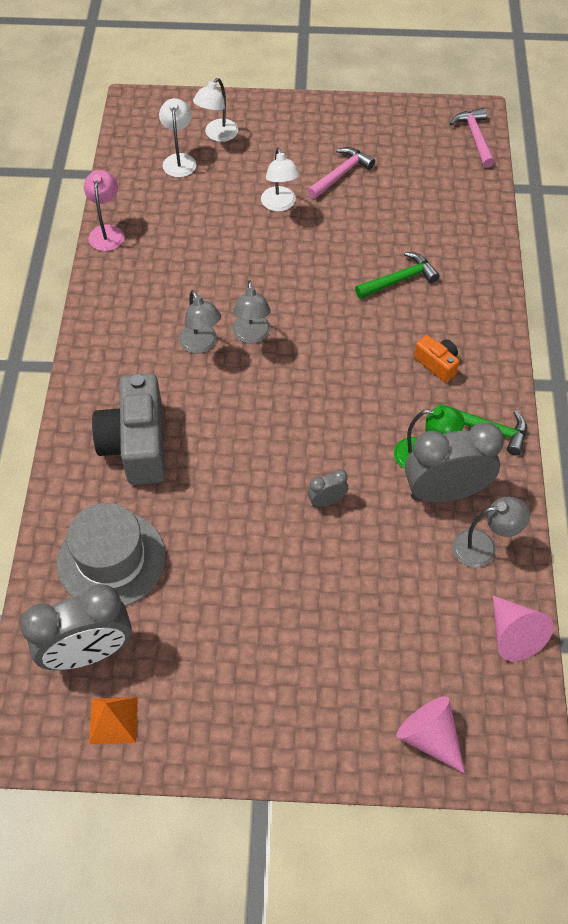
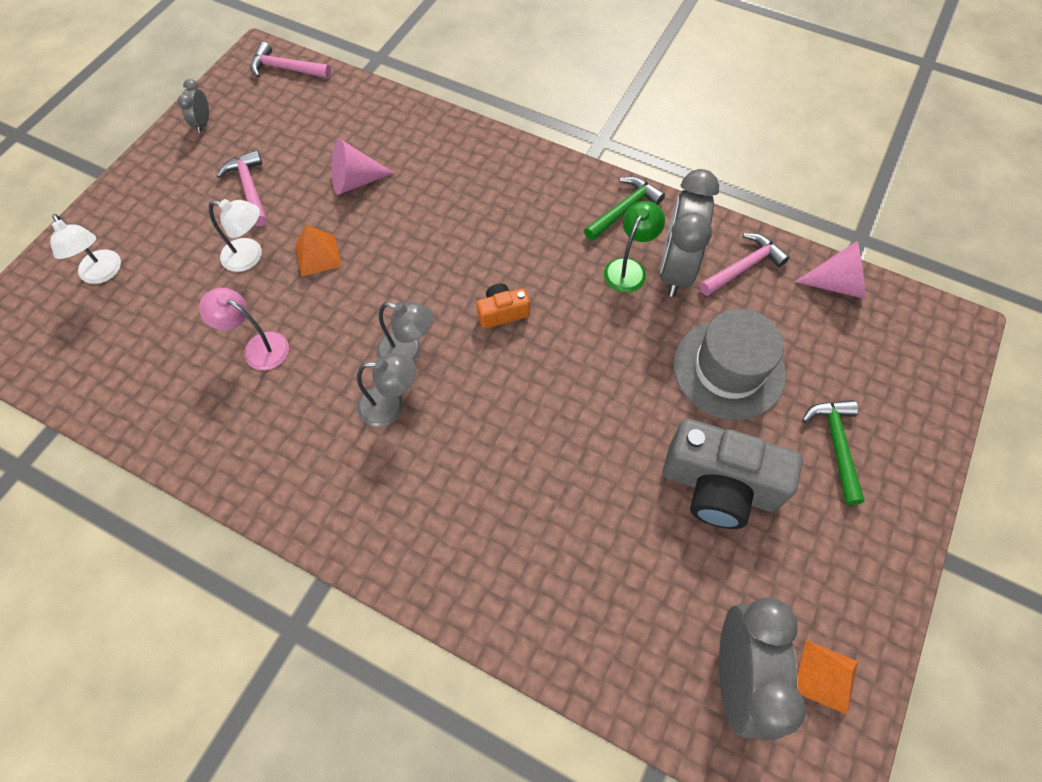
camera: 65 degrees left, 5 degrees up
(107, 232) = (161, 443): pink lamp -> pink lamp (258, 347)
(111, 559) = (627, 607): grey hat -> grey hat (728, 369)
(136, 444) = (489, 523): grey camera -> grey camera (719, 486)
(179, 160) = (109, 325): white lamp -> none
(305, 243) = (318, 255): none -> orange pyramid
(327, 501) = (643, 368): grey clock -> grey clock (203, 123)
(399, 279) = (417, 199): green hammer -> green hammer (836, 445)
(429, 736) = (916, 389): pink cone -> pink cone (355, 181)
(437, 364) = (533, 214): orange camera -> orange camera (502, 313)
(483, 547) = (743, 267): grey lamp -> pink hammer

